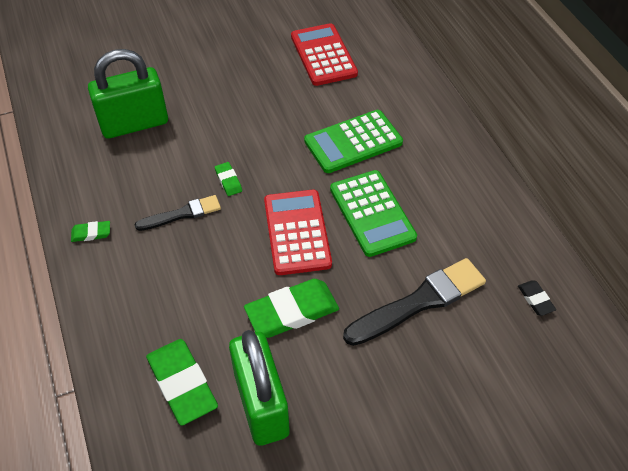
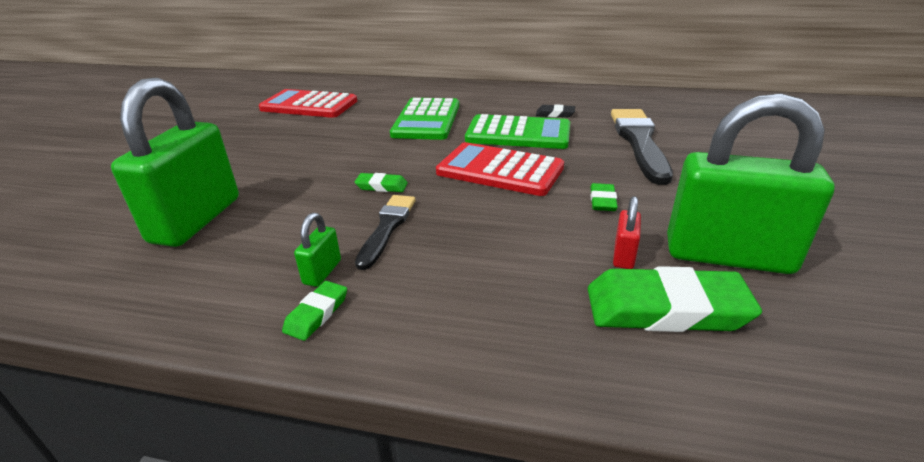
camera: 55 degrees left, 20 degrees down
(123, 213) = (322, 272): none -> green padlock
(226, 346) = (623, 255): none -> red padlock
(292, 311) = (602, 201): green eraser -> green eraser, size x0.48
(535, 299) = (669, 105): black eraser -> black eraser (555, 114)

